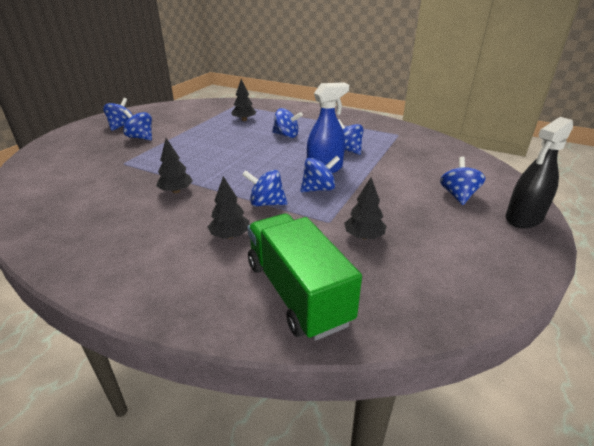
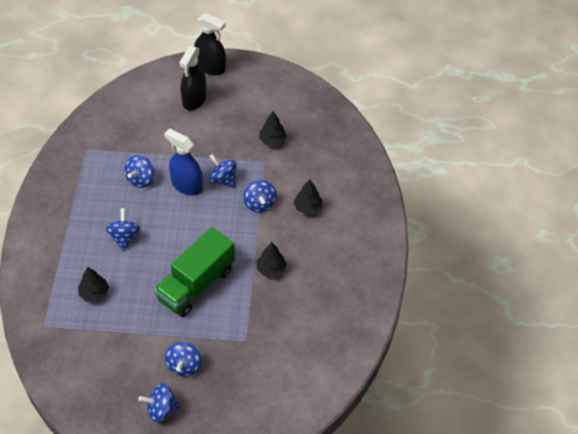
camera: 115 degrees left, 20 degrees up
(297, 292) = (338, 157): green truck -> green truck (196, 284)
(458, 195) = (194, 99): blue spinning top -> black spray bottle

